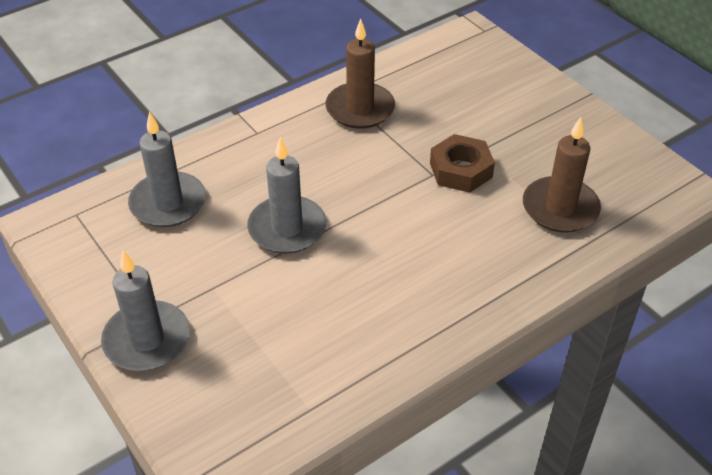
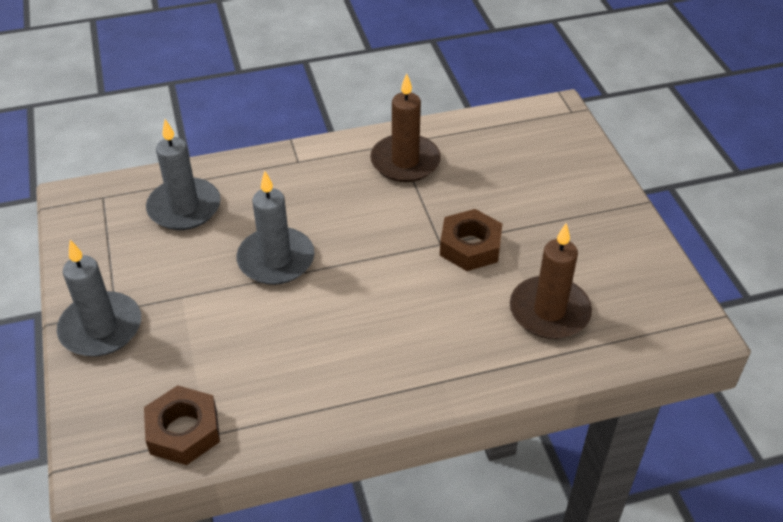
camera: 20 degrees right, 0 degrees up
(286, 412) = (183, 431): none -> brown nut

